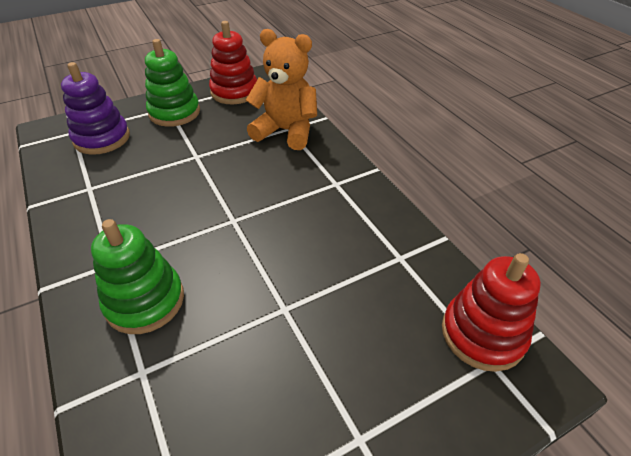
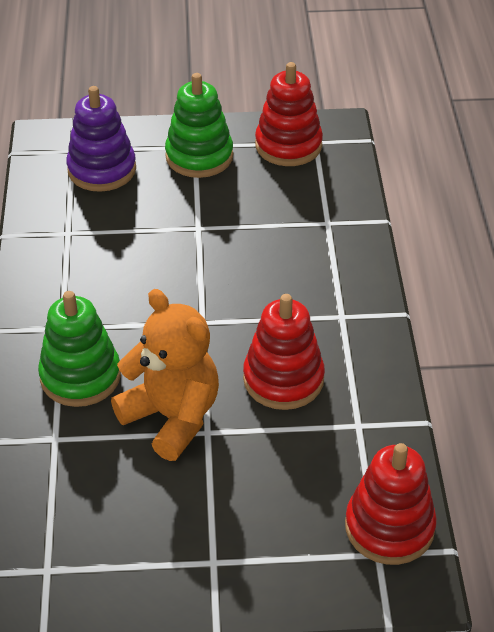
camera: 25 degrees right, 0 degrees up
(286, 131) = (322, 226): orange teddy bear -> orange teddy bear (172, 417)
(321, 242) = (283, 379): none -> red stacking toy

